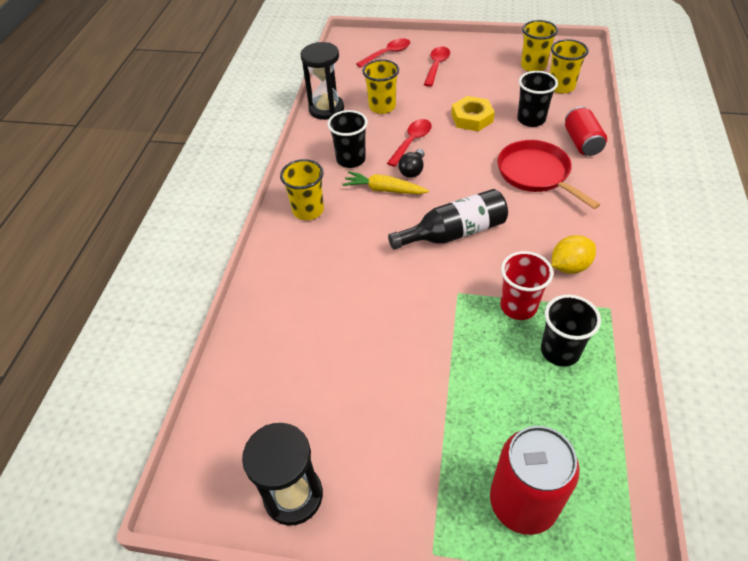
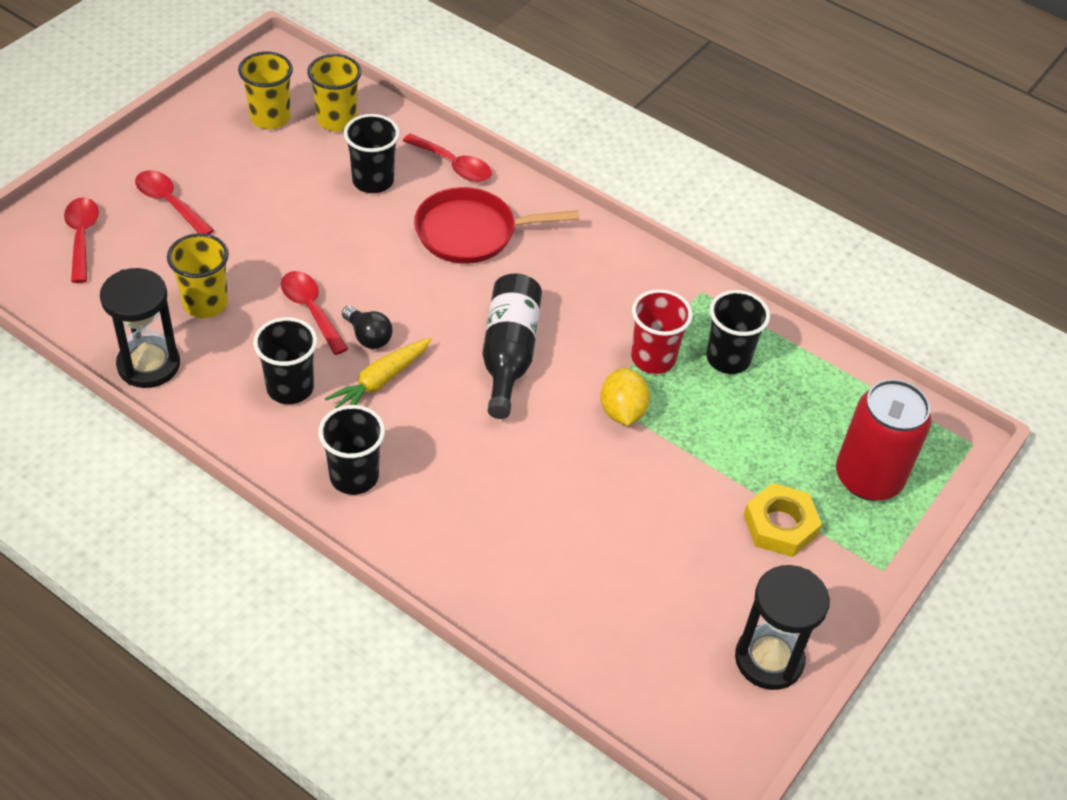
camera: 70 degrees left, 0 degrees up
(308, 210) = (354, 476): yellow cup -> black cup
(472, 118) = (318, 230): yellow nut -> yellow nut (780, 525)
(569, 266) = (629, 288): yellow lemon -> yellow lemon (622, 411)
(582, 142) = (453, 165): red can -> red spoon

